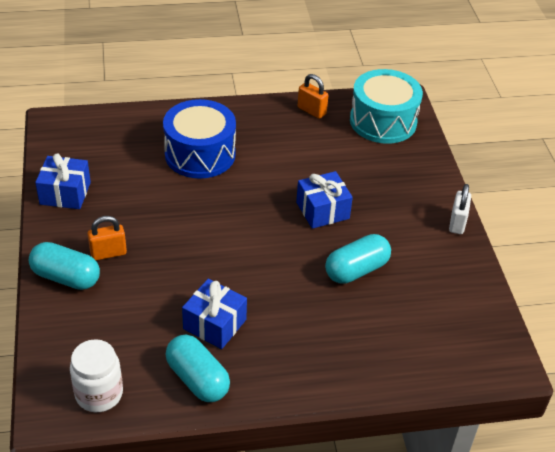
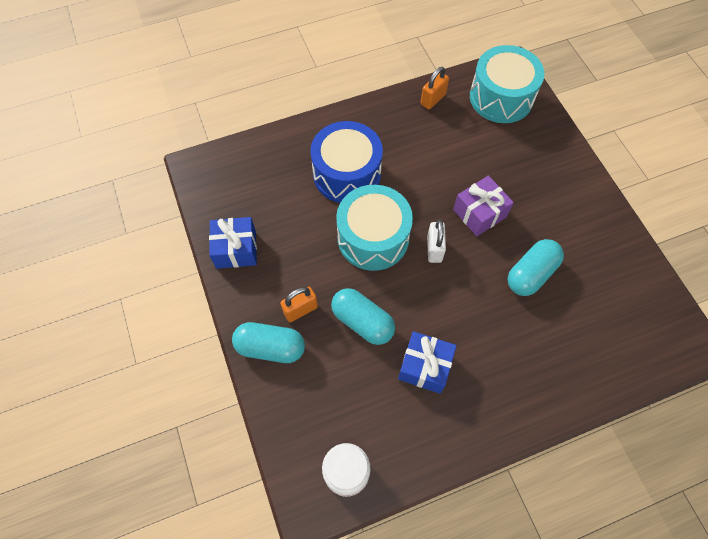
camera: 10 degrees left, 20 degrees up
(197, 379) = (429, 432): turquoise capsule -> turquoise capsule (362, 321)
(205, 210) = (373, 238): none -> turquoise drum
(311, 111) = (433, 99): orange padlock -> orange padlock turned 75 degrees counterclockwise
(322, 210) = (479, 213): blue gift -> purple gift
(457, 223) = (602, 199): white padlock -> white padlock (434, 249)

